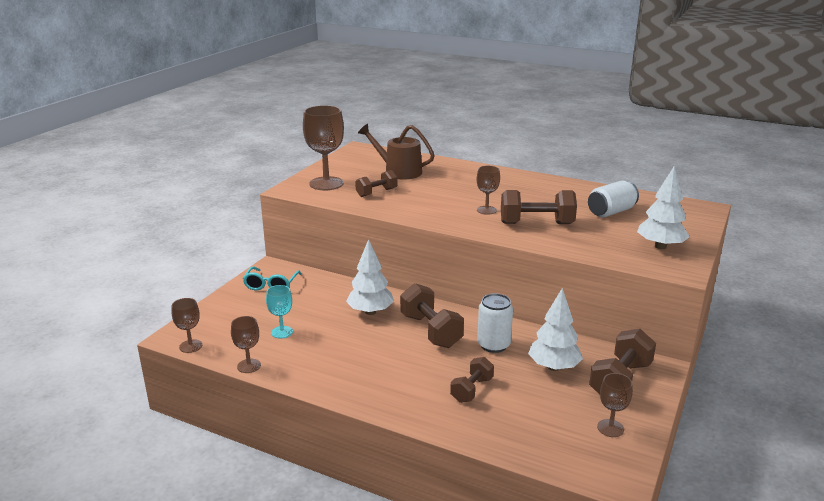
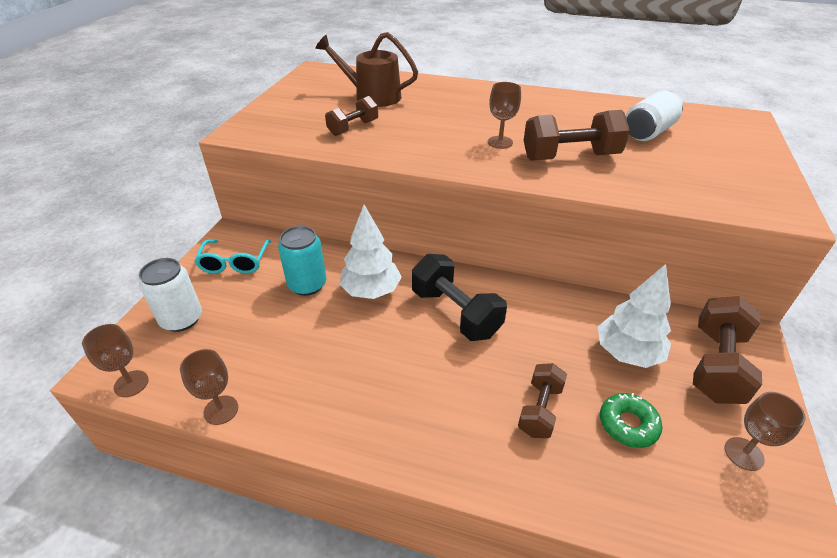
camera: 10 degrees left, 15 degrees up
(282, 332) = (260, 340): turquoise goblet -> none
(323, 303) = (307, 285): none -> turquoise can
(326, 183) = (285, 120): brown goblet -> none
(431, 331) = (455, 313): brown dumbbell -> black dumbbell
(493, 345) = (540, 326): white can -> white can (181, 319)
(533, 404) = (628, 424): none -> green donut
(660, 246) = (736, 177): white tree -> none

